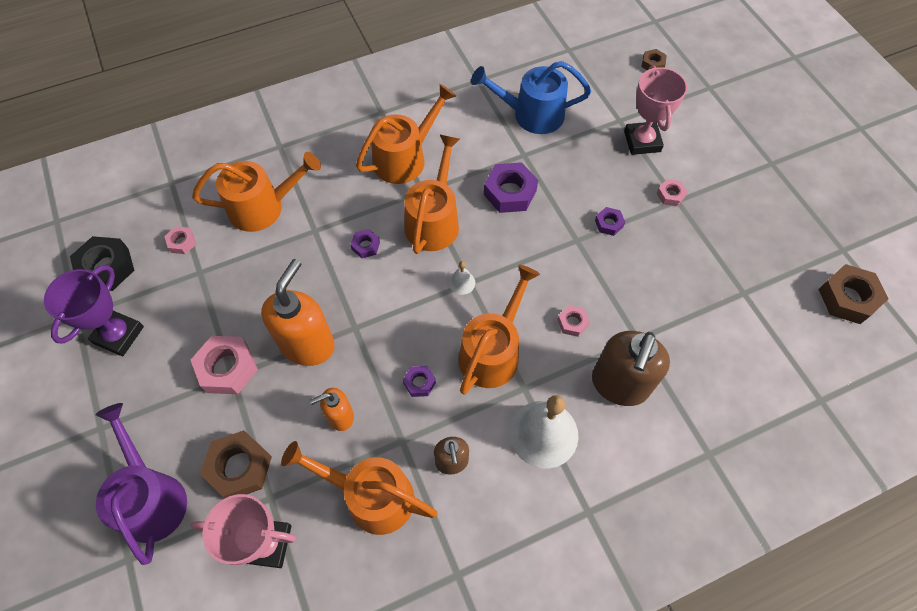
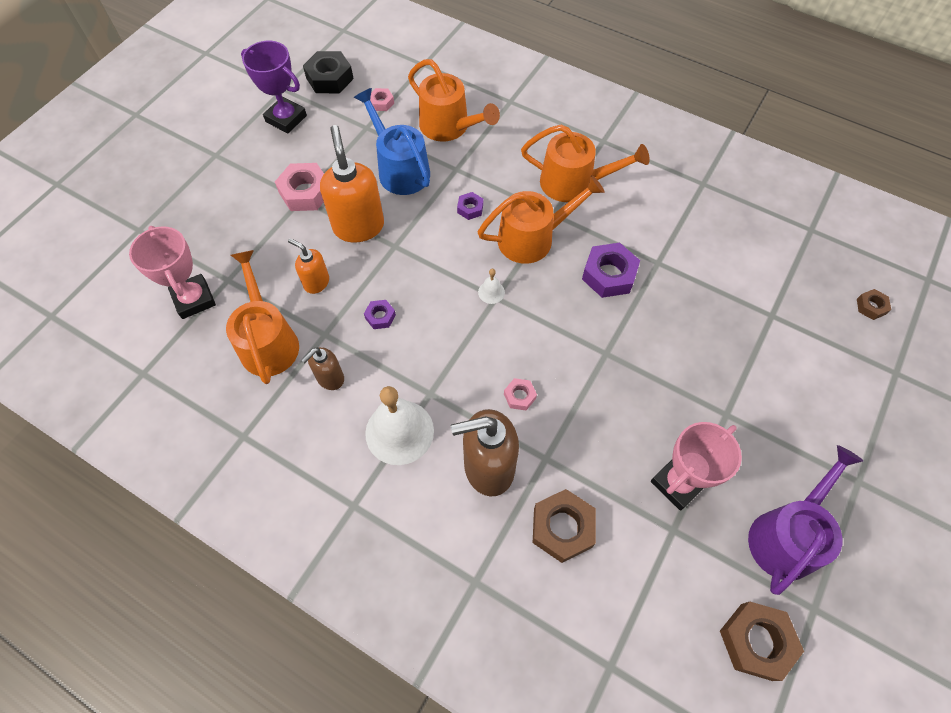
camera: 55 degrees right, 0 degrees up
(119, 335) = (286, 119): purple trophy -> purple trophy turned 45 degrees clockwise
(151, 497) = (186, 214): purple watering can -> purple watering can (786, 536)
(239, 467) = (238, 248): brown nut -> brown nut (562, 528)
(308, 344) = (358, 226): orange soap dispenser -> orange soap dispenser turned 90 degrees counterclockwise
(492, 352) = (445, 351): orange watering can -> none
(532, 114) = (707, 243): blue watering can -> blue watering can (400, 169)
(609, 223) = (646, 369): purple nut -> none
(642, 141) = (766, 347): pink trophy -> pink trophy (678, 483)
(670, 195) = (727, 405): pink nut -> none

